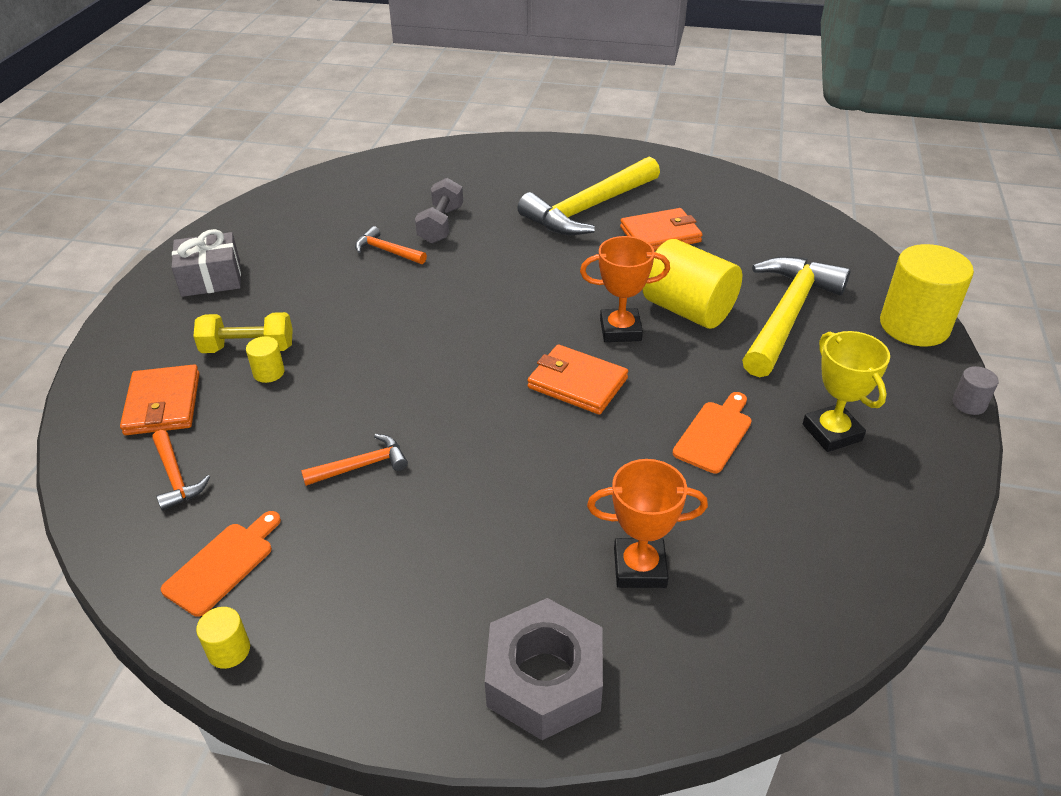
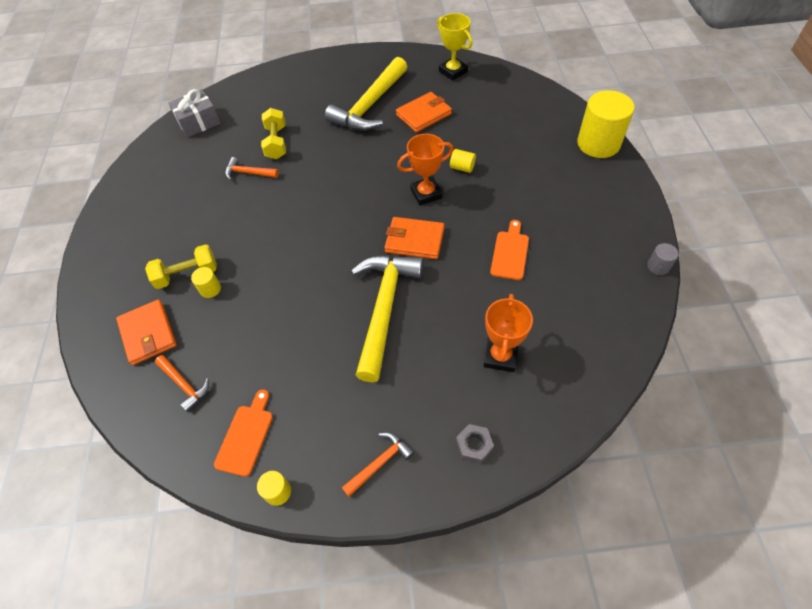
camera: 15 degrees left, 15 degrees up
(211, 278) = (134, 227): grey gift -> grey gift (198, 122)
(361, 465) = (303, 339): orange hammer -> orange hammer (379, 463)
(441, 225) = (276, 143): grey dumbbell -> yellow dumbbell
(544, 679) = (474, 445): grey nut -> grey nut, size x0.48
(639, 567) = (500, 356): orange trophy -> orange trophy turned 60 degrees counterclockwise
(688, 310) = (462, 167): yellow cylinder -> yellow cylinder, size x0.44
(787, 315) = (522, 155): yellow hammer -> yellow hammer (384, 309)
(832, 432) = (576, 232): yellow trophy -> yellow trophy (453, 71)
(969, 404) = (645, 190): grey cylinder -> grey cylinder (658, 266)

